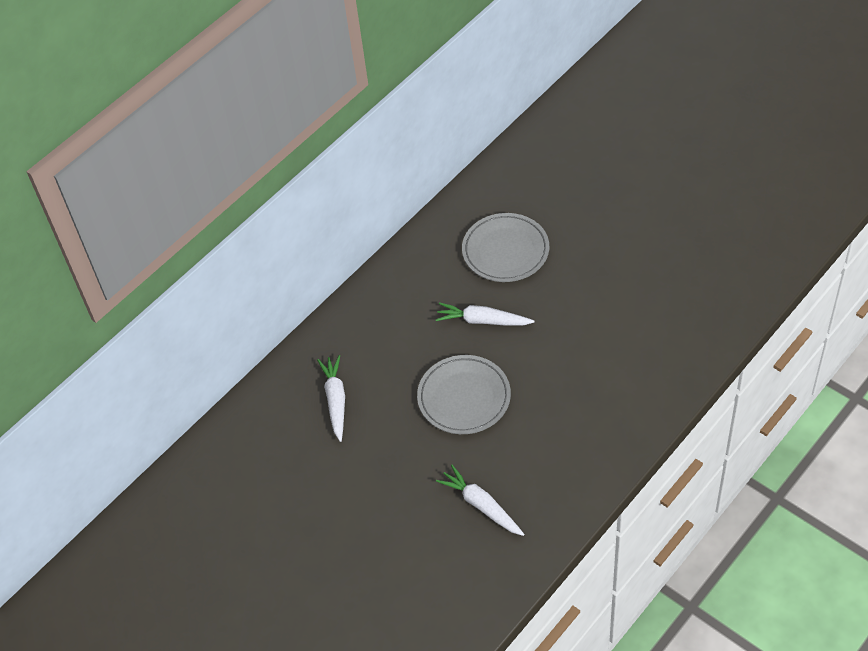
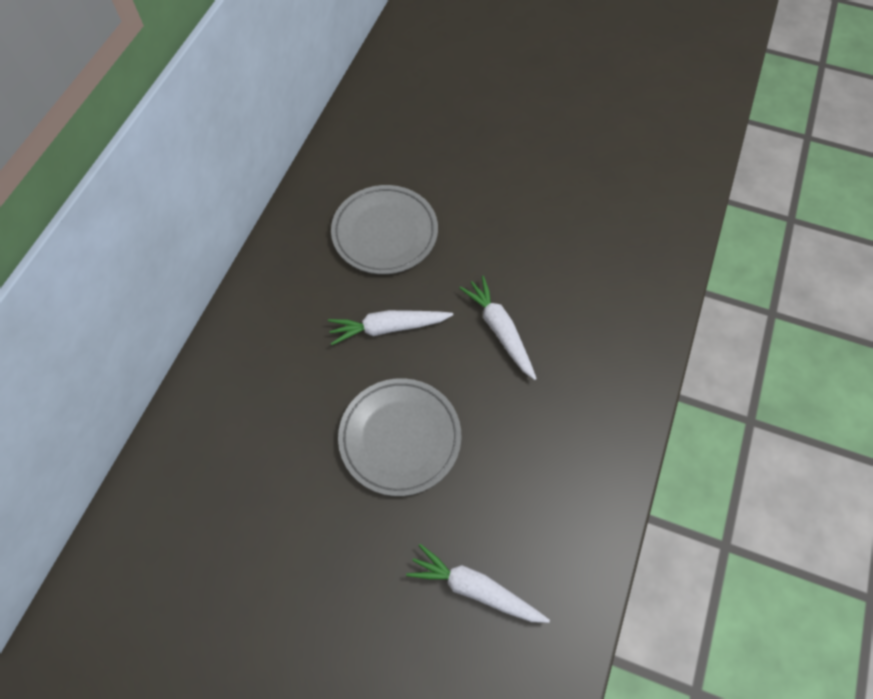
camera: 25 degrees left, 10 degrees up
(335, 400) = (233, 490): white carrot -> white carrot (500, 330)

